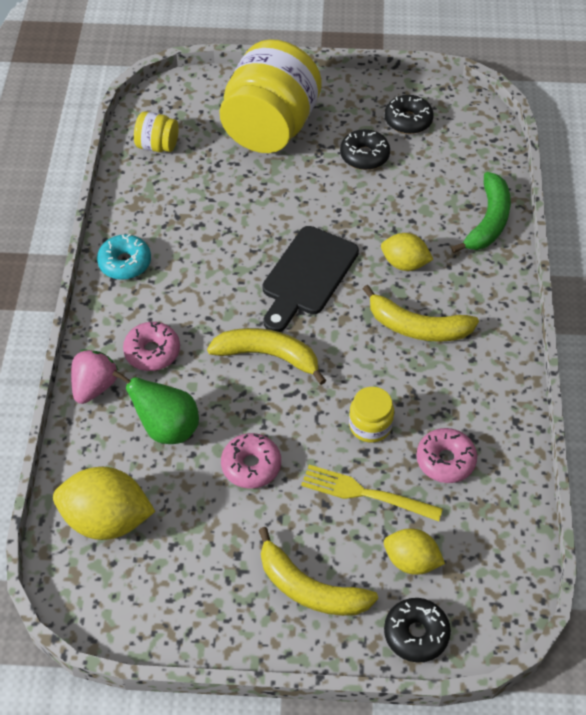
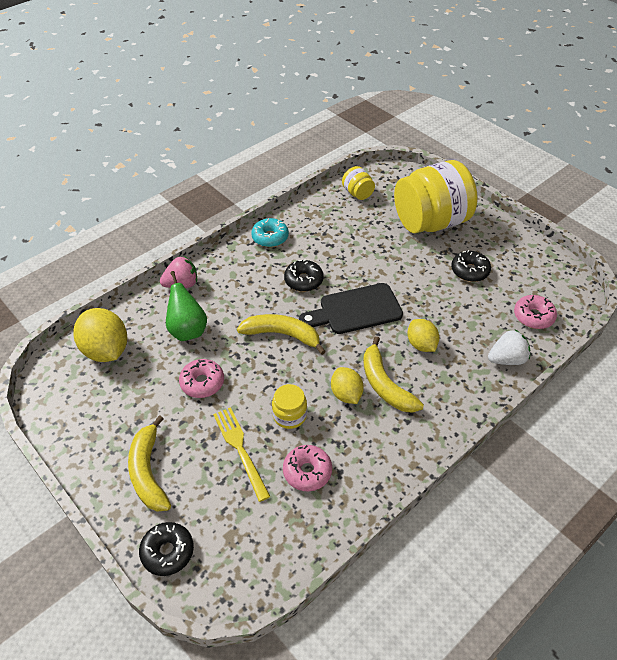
camera: 45 degrees right, 5 degrees down
(152, 352) = (228, 288): pink donut -> pink donut (533, 316)
(268, 355) = (282, 334): yellow banana -> yellow banana turned 45 degrees counterclockwise
(408, 120) = (522, 269): black donut -> black donut (303, 280)
(411, 561) = (217, 509): yellow lemon -> yellow lemon (346, 394)
(488, 221) = (506, 359): green banana -> white strawberry

